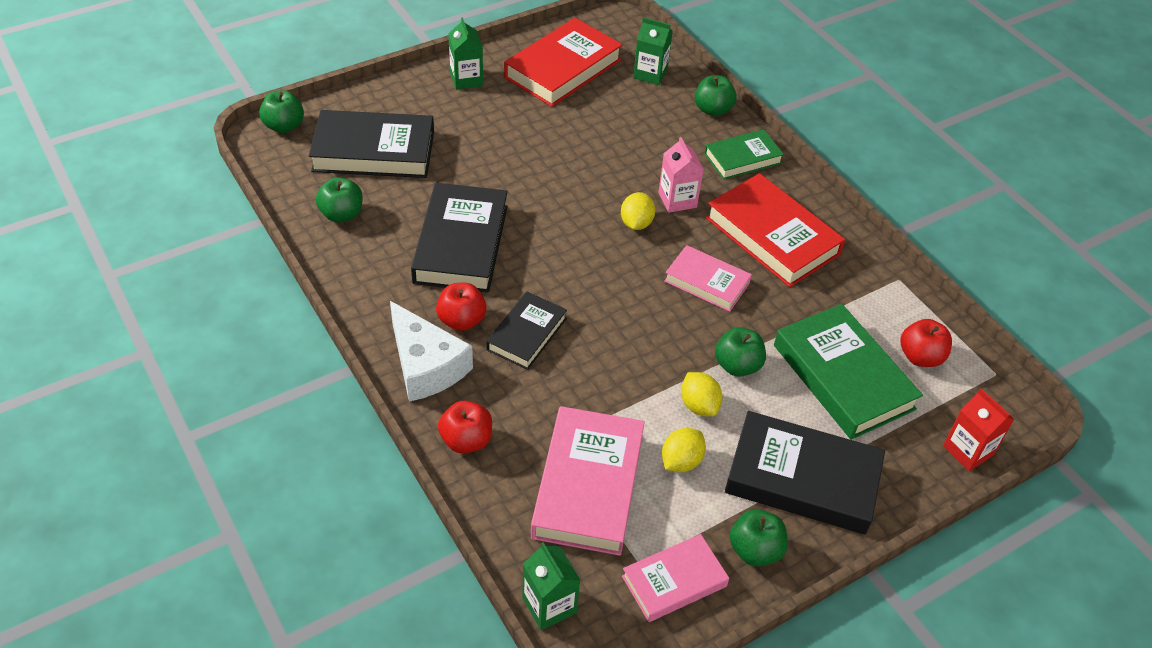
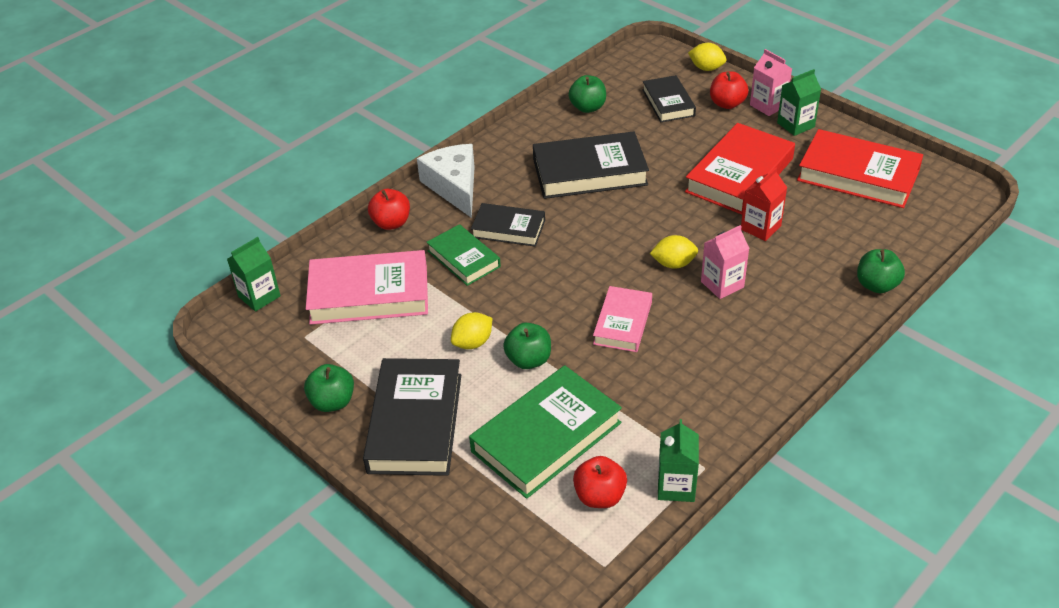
camera: 80 degrees right, 5 degrees down
(284, 126) = (667, 55): green apple -> none
(374, 151) = (668, 103): black book -> black book, size x0.60
(423, 86) = (768, 105): none -> pink carton
(425, 365) = (454, 186): white cheese -> white cheese turned 120 degrees clockwise
(461, 320) = (507, 192): red apple -> red apple (727, 104)
(650, 74) = (898, 232): green carton -> green carton (676, 486)
(674, 581) = (293, 358): pink book -> none
(681, 461) = (409, 342): yellow lemon -> yellow lemon (706, 68)
(742, 158) = (815, 319): green book -> green book (463, 259)
(772, 236) = (712, 359): red book -> red book (739, 175)
(968, 450) = (489, 546): red carton -> red carton (760, 228)

